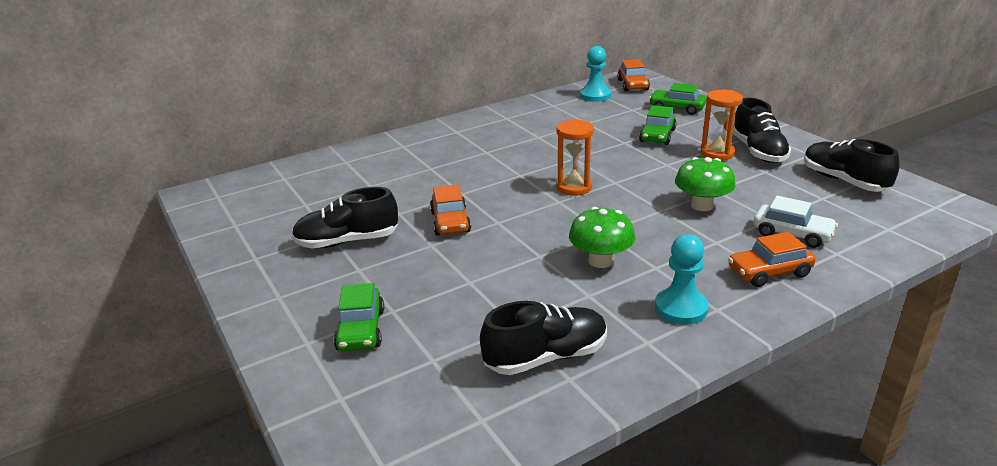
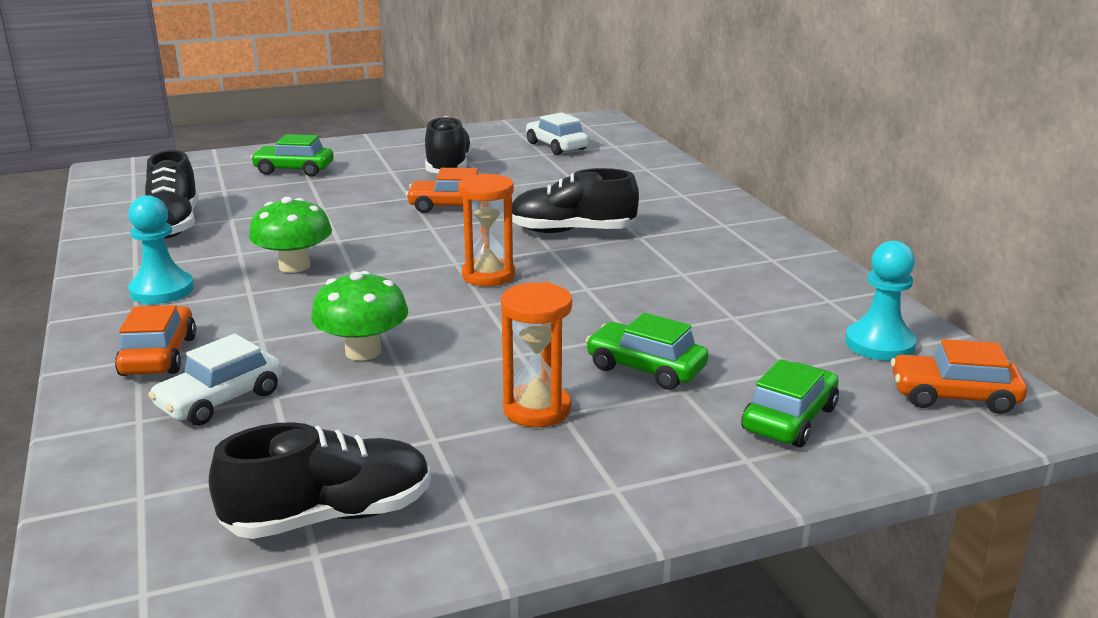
camera: 100 degrees right, 5 degrees down
(284, 201) = (556, 146): none -> white car
(758, 151) = (521, 457): black shoe -> black shoe (572, 231)

